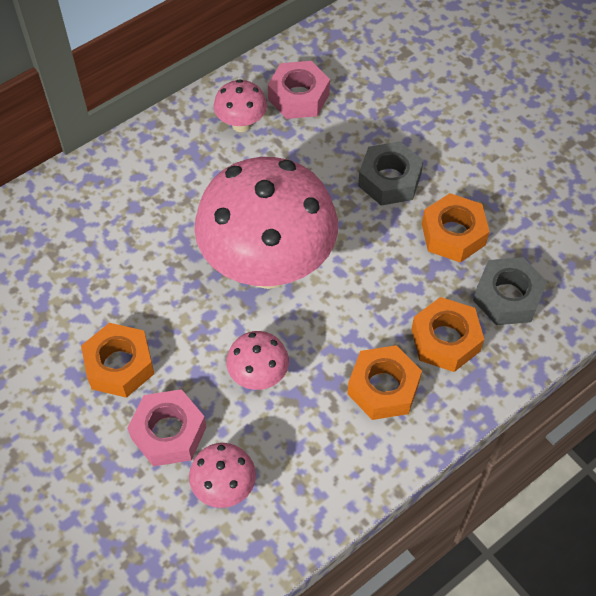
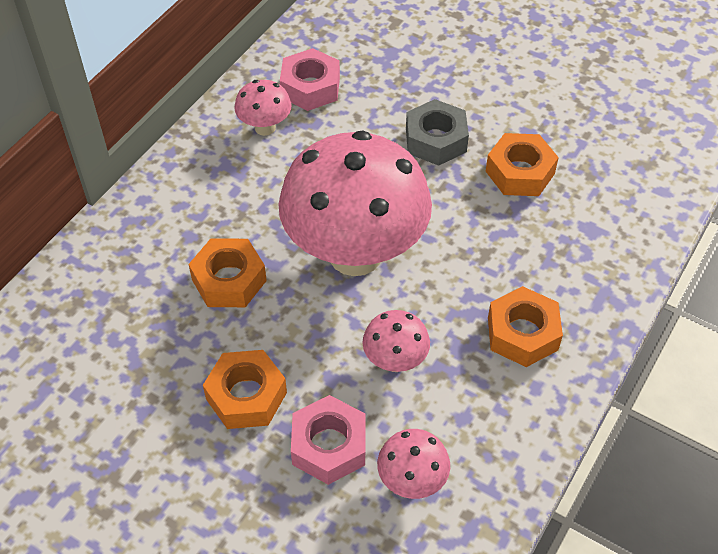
camera: 20 degrees left, 5 degrees down
(445, 340) = (559, 271): orange nut -> orange nut (229, 280)
(507, 297) = (597, 215): grey nut -> none

